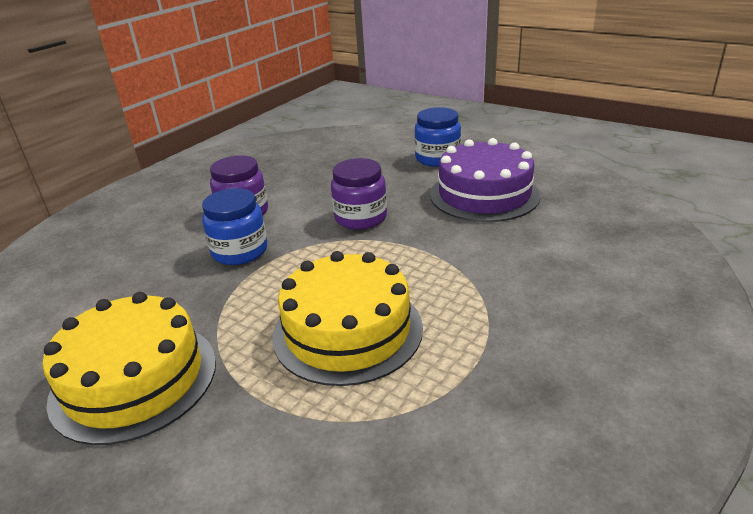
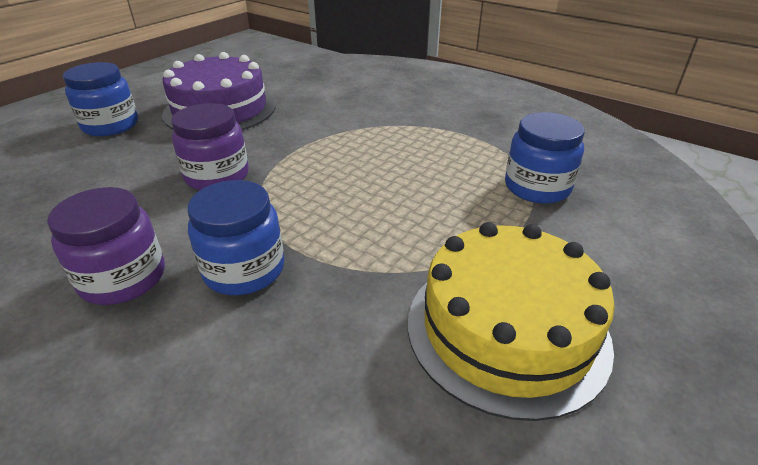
camera: 90 degrees left, 5 degrees up
(341, 425) = (537, 187): none -> blue jar
(347, 331) = (424, 185): yellow cake -> none

